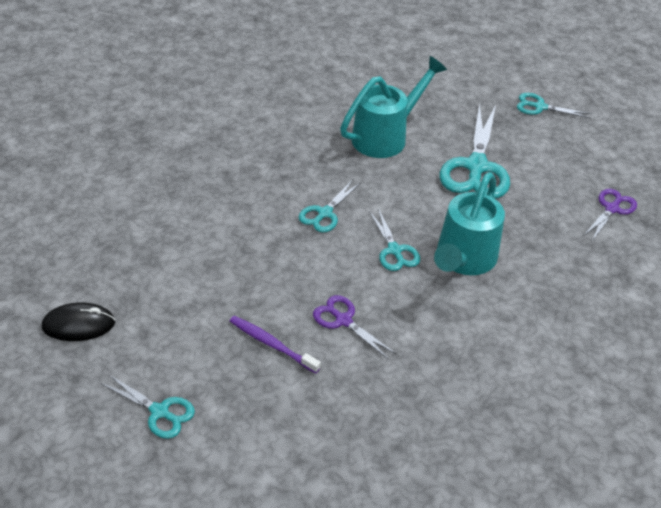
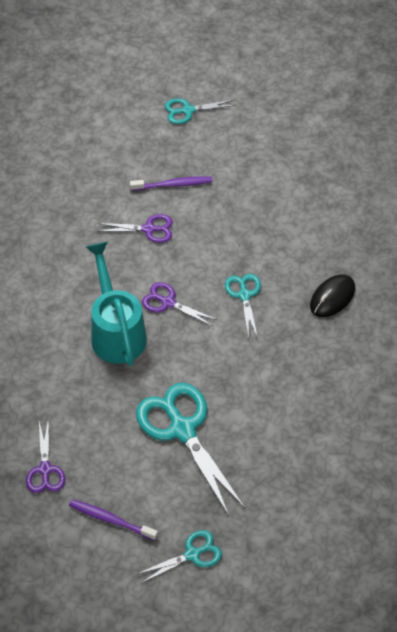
camera: 140 degrees right, 10 degrees up
(79, 325) = (289, 116): black mouse -> black mouse (332, 297)
(385, 136) = (281, 404): turquoise watering can -> none
(394, 250) = (168, 302): turquoise scissors -> purple scissors
(582, 153) = (111, 520): none -> purple toothbrush

